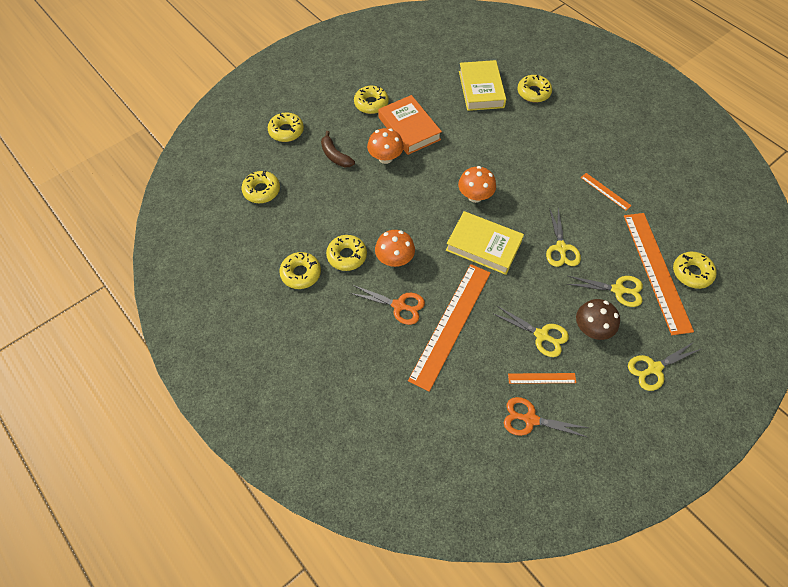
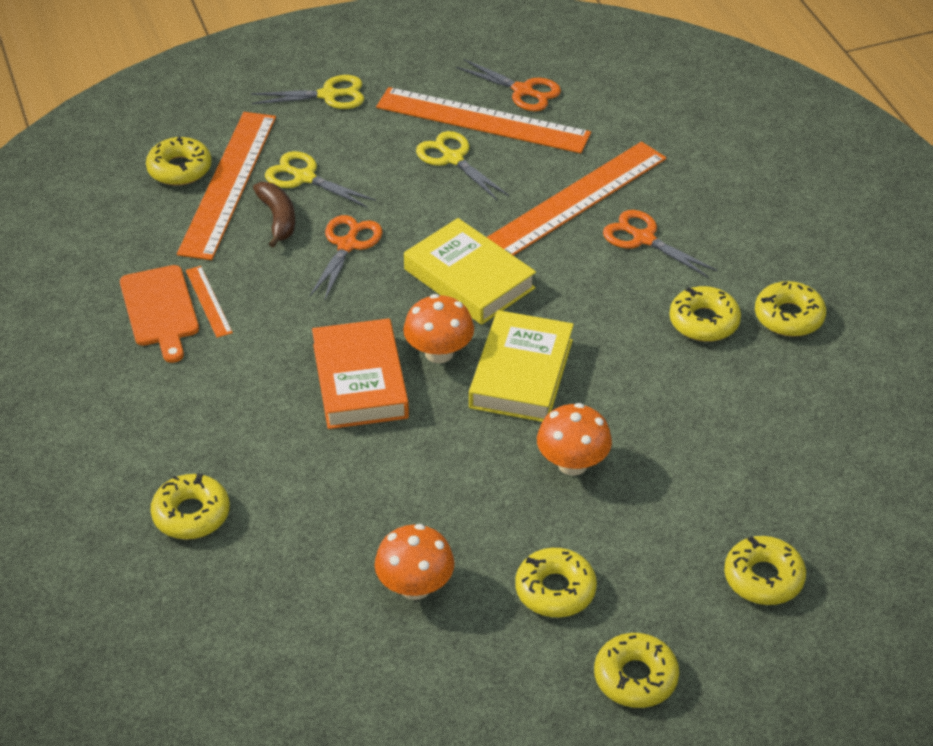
camera: 160 degrees left, 15 degrees down
(261, 191) = (836, 467): yellow donut -> yellow donut (635, 677)
(335, 156) = (672, 495): brown banana -> brown banana (278, 219)
(394, 259) = (625, 297): orange mushroom -> orange mushroom (415, 586)
(409, 128) = (497, 510): orange book -> orange book (360, 381)
(481, 89) = (297, 554): yellow book -> yellow book (521, 373)
(541, 378) = (482, 120): orange ruler -> orange ruler, size x2.29
(561, 248) = (347, 245): yellow scissors -> orange scissors
(591, 329) = (378, 148): brown mushroom -> none
(624, 179) = (160, 310): none -> orange cutting board

